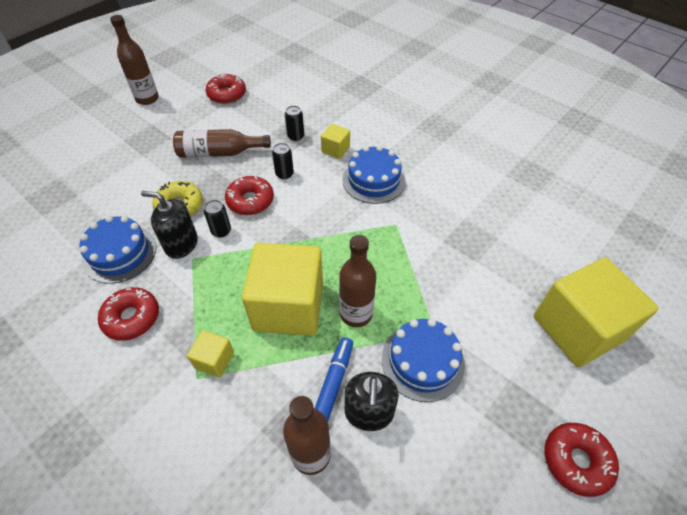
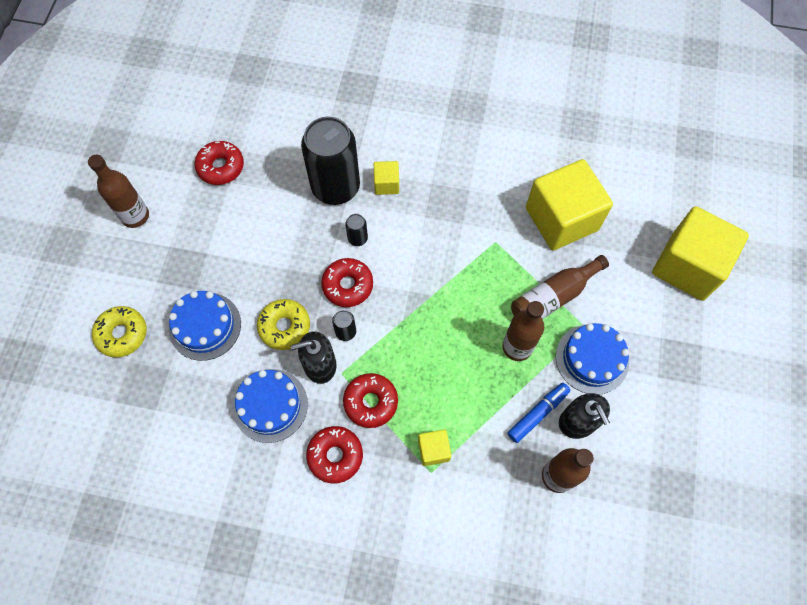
camera: 30 degrees left, 15 degrees up
(71, 159) = (122, 334): none -> yellow donut
(219, 153) = (273, 246): brown bottle -> brown bottle (553, 297)
(288, 306) = (459, 371): yellow cube -> yellow cube (561, 219)
(295, 136) = (335, 187): black can -> black can, size x2.50
(333, 382) = (537, 414): blue marker -> blue marker turned 60 degrees clockwise
(373, 180) = (446, 202): blue cake -> blue cake (205, 326)
(576, 461) = (732, 374): red donut -> red donut (370, 402)

